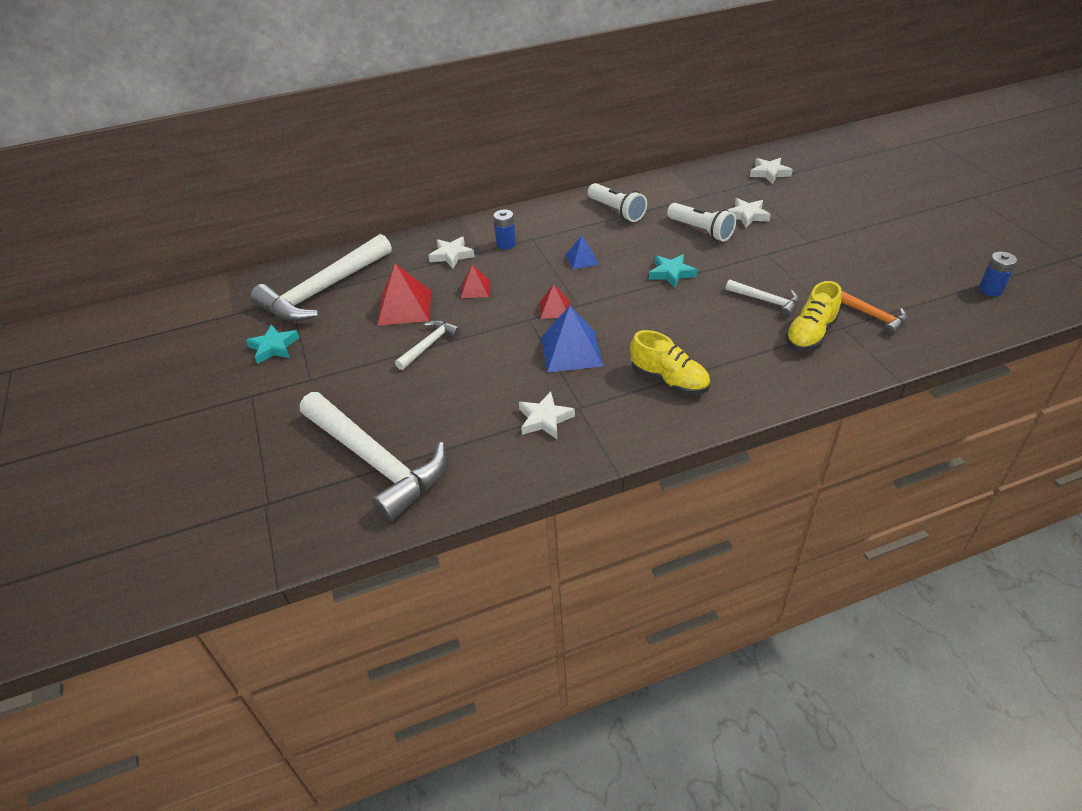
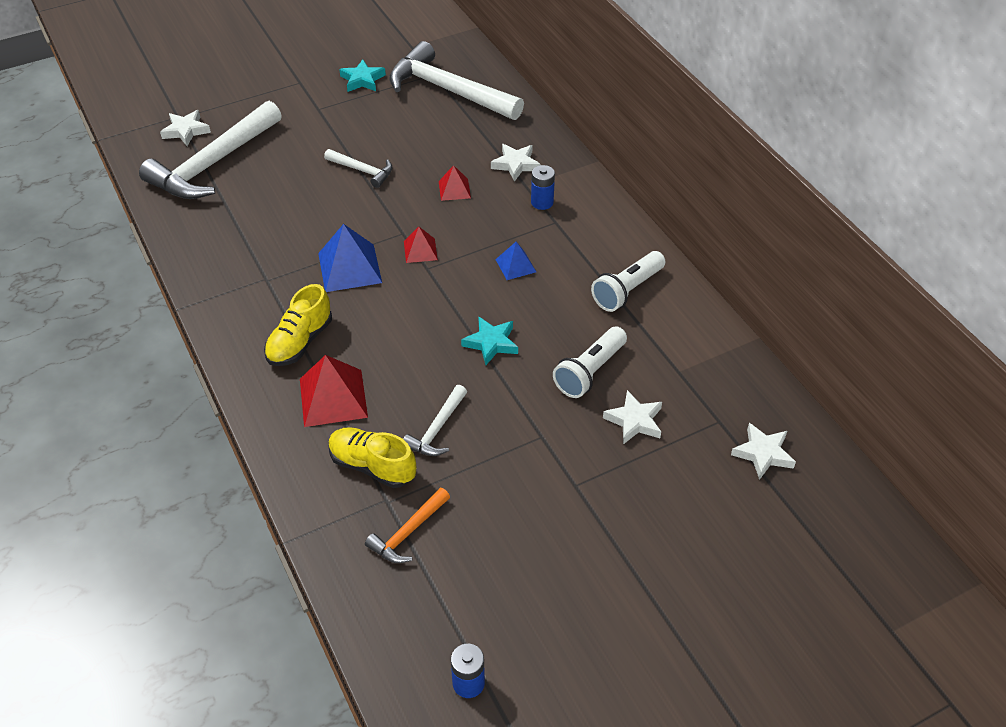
camera: 80 degrees right, 5 degrees up
(404, 307) = (422, 146): red pyramid -> red pyramid (333, 397)
(544, 419) = (252, 257): white star -> white star (186, 131)

